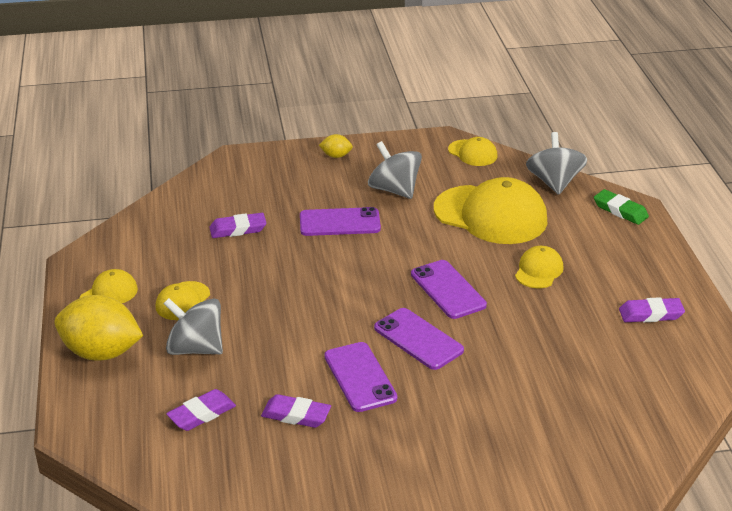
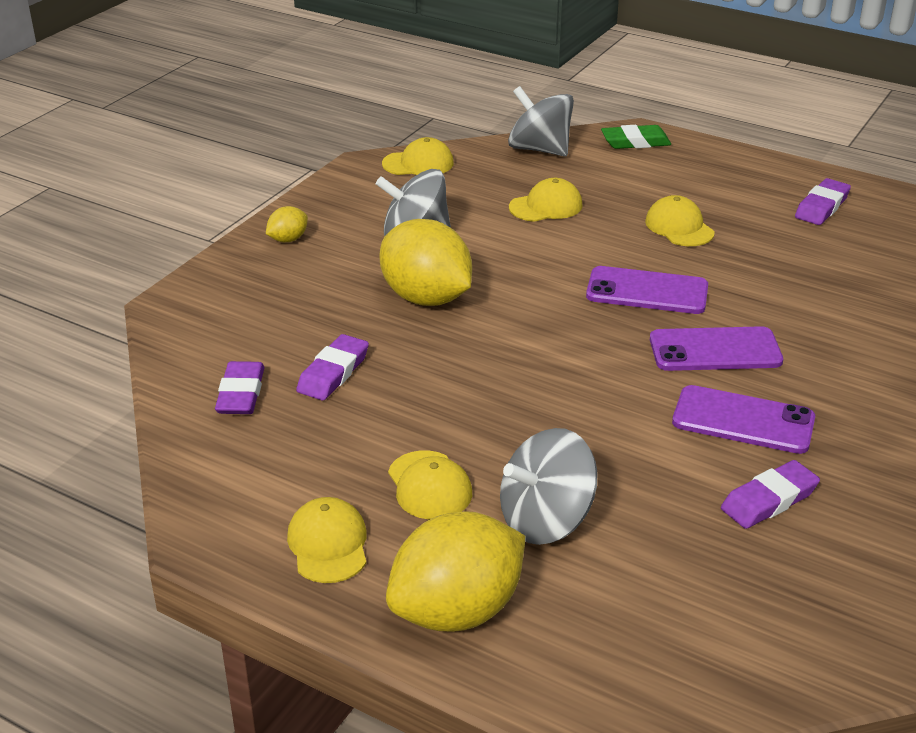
camera: 50 degrees left, 0 degrees up
(201, 414) = (691, 577): purple eraser -> purple eraser (241, 394)
(339, 222) = (426, 298): purple phone -> yellow lemon
(490, 215) = (546, 206): yellow cap -> yellow cap, size x0.49

